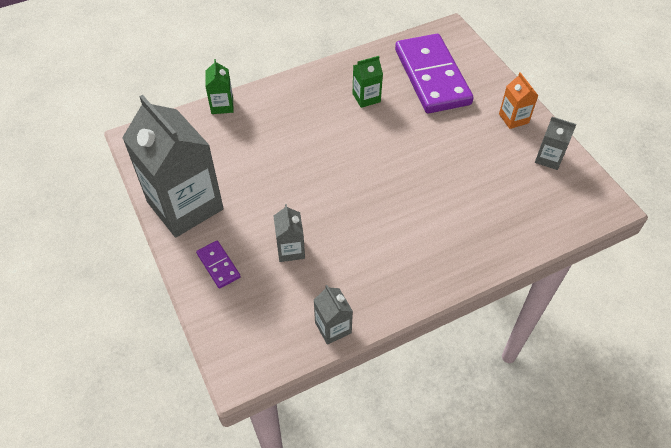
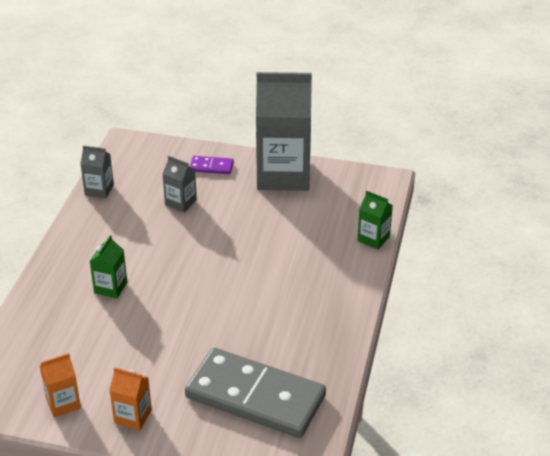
camera: 130 degrees right, 15 degrees down
(366, 98) = (281, 331): green carton -> green carton (110, 287)
(431, 77) = (255, 396): purple domino -> grey domino
(549, 158) = (63, 403): grey carton -> orange carton

